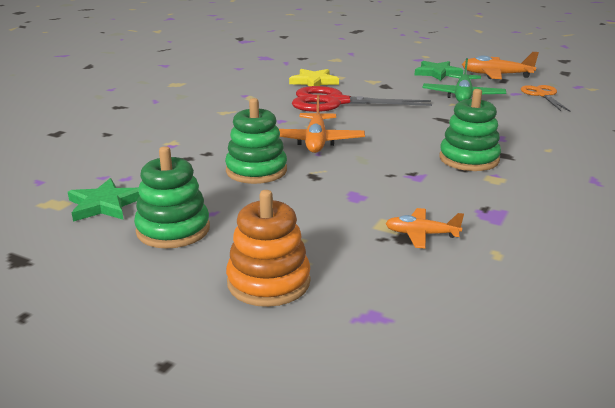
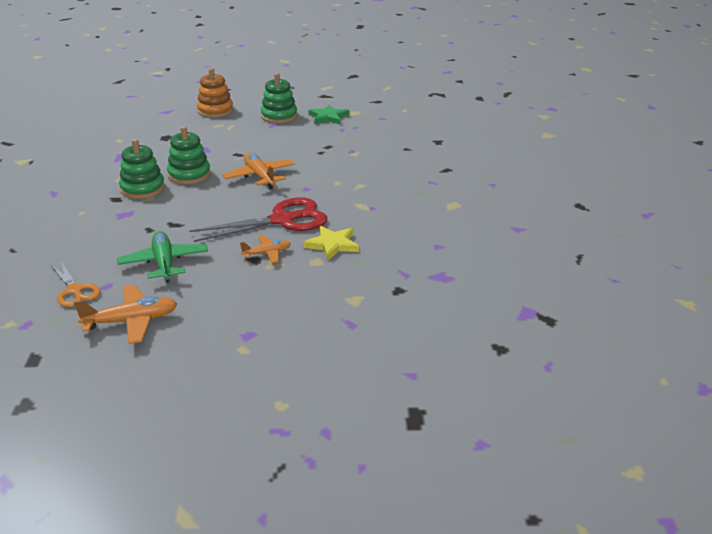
camera: 150 degrees right, 5 degrees up
(256, 171) = (275, 149): green stacking toy -> green stacking toy (189, 175)
(421, 234) = (158, 140): orange plane -> orange plane (267, 253)
(437, 73) = (207, 304): green star -> none

